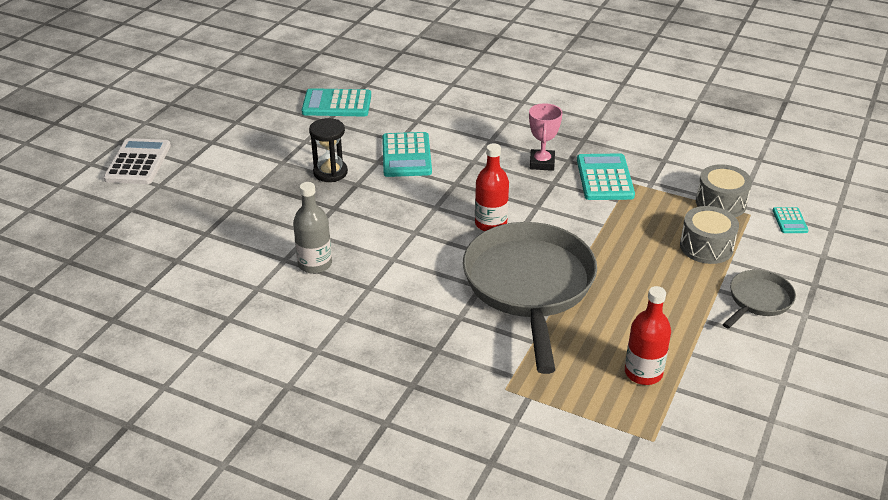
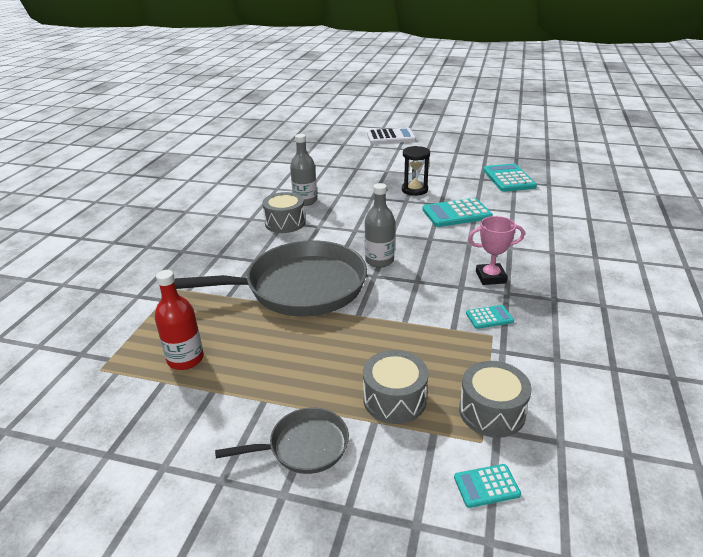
camera: 80 degrees right, 5 degrees down
(371, 286) = (285, 223): none -> grey drum
(490, 224) = (379, 261): red bottle -> grey bottle
(605, 178) = (489, 317): turquoise calculator -> turquoise calculator, size x0.51
(758, 300) = (303, 446): grey pan -> grey pan turned 45 degrees counterclockwise

